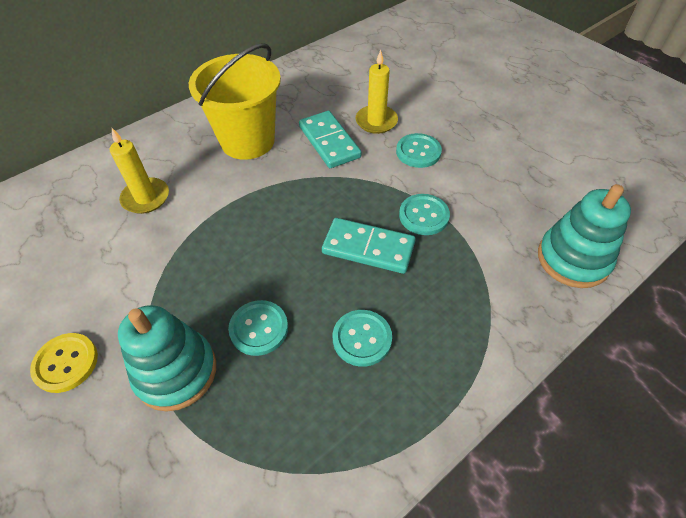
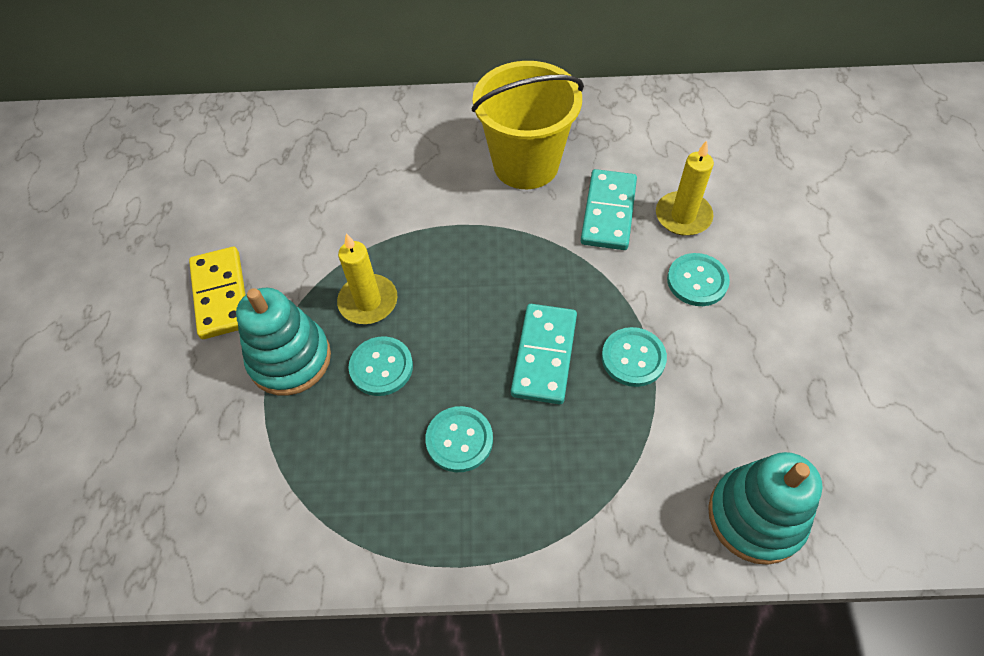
camera: 40 degrees right, 5 degrees up
(66, 363) = (221, 295): yellow button -> yellow domino
(146, 198) = (387, 175): yellow candle -> yellow candle (368, 301)
(368, 248) = (544, 355): turquoise domino -> turquoise domino turned 45 degrees clockwise

